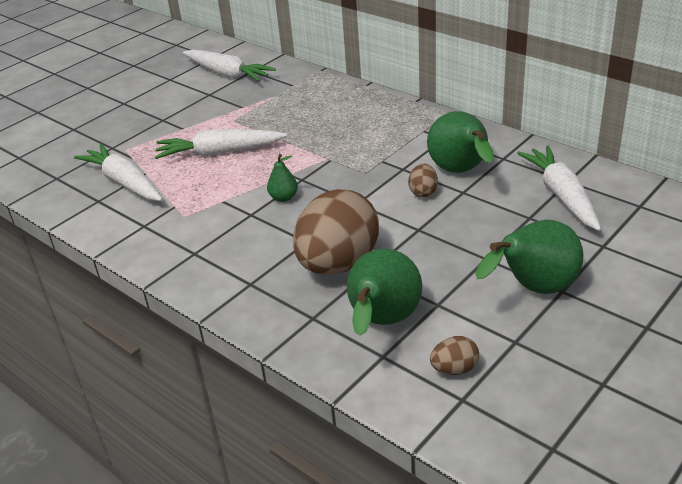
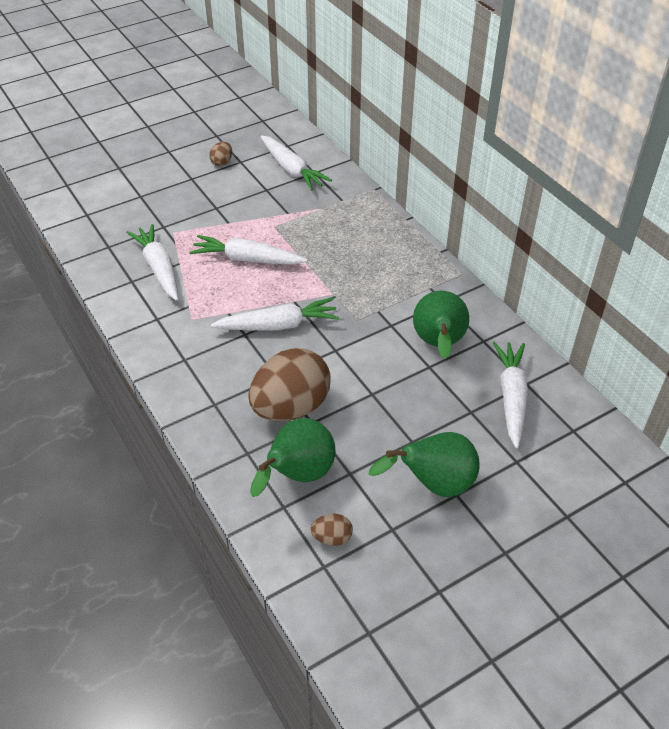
camera: 15 degrees right, 10 degrees up
(283, 198) = (278, 325): green pear -> white carrot
(423, 192) = (395, 356): brown egg -> brown egg (222, 162)

